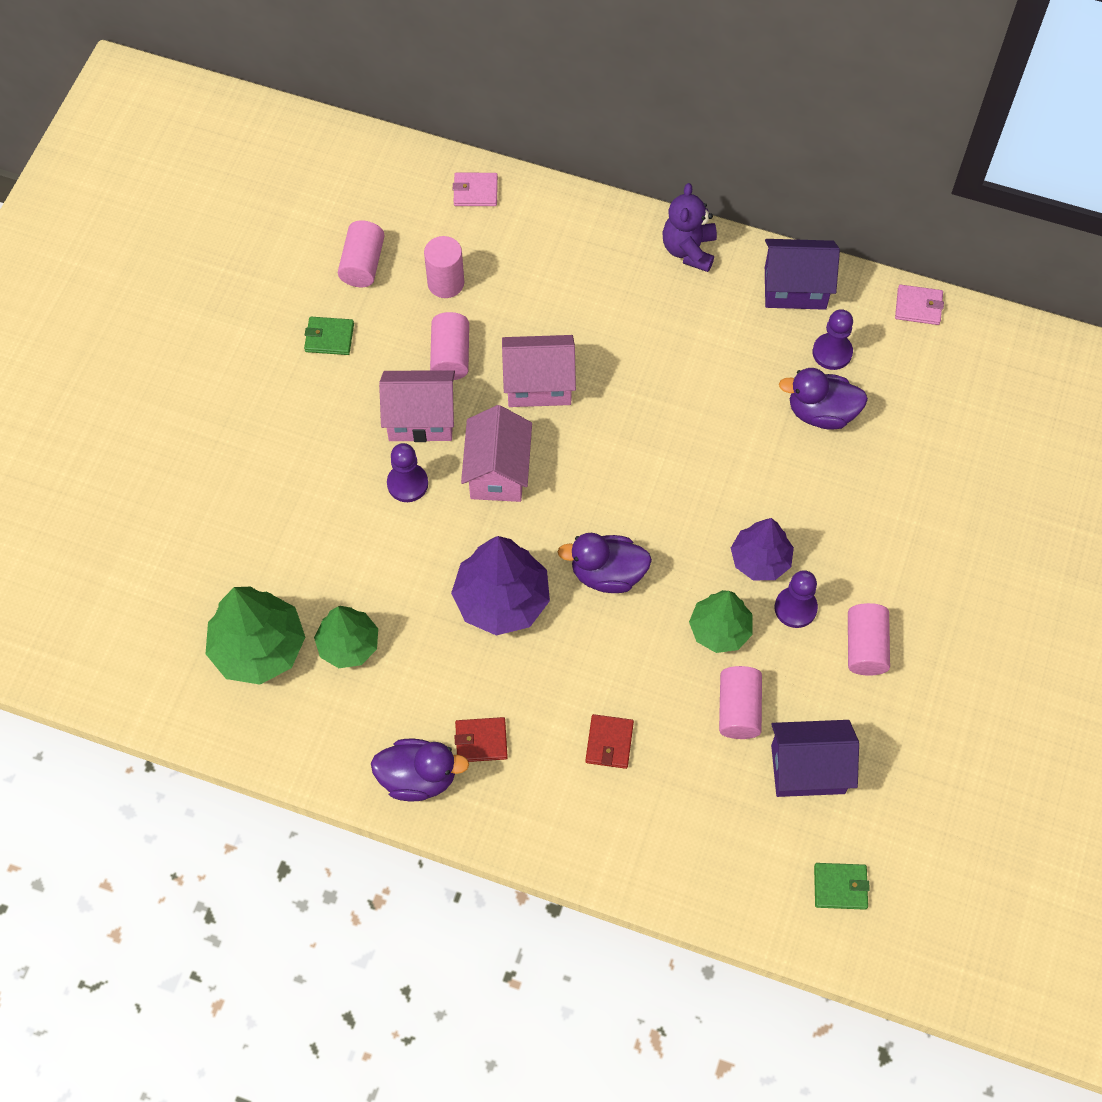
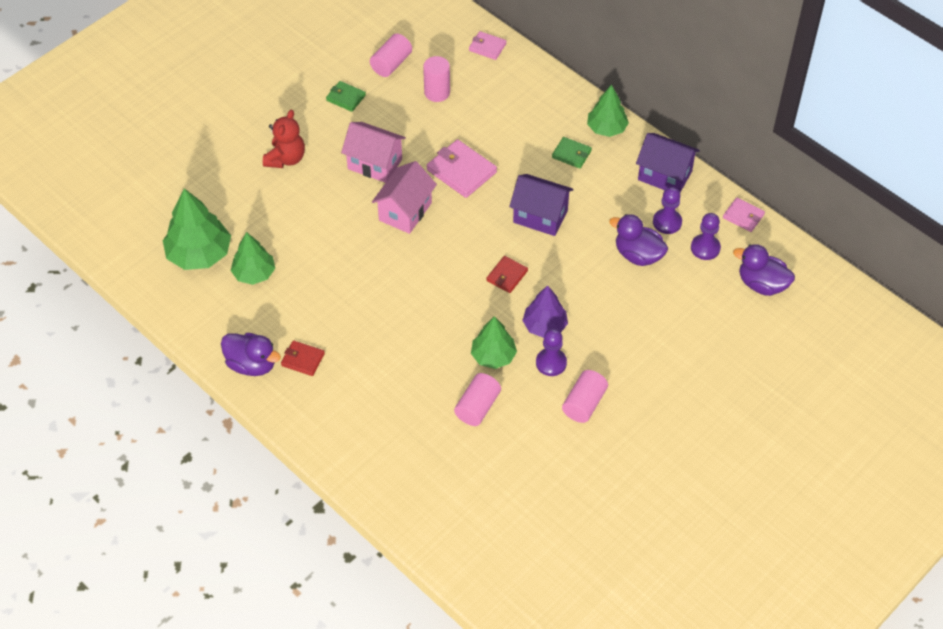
camera: 25 degrees right, 10 degrees down
(298, 459) = (286, 159): none -> red teddy bear
(407, 484) = (344, 197): purple pawn -> purple pawn (705, 248)
(450, 356) = (415, 135): pink cylinder -> none
(502, 600) = (364, 285): purple tree -> none
(538, 384) = (461, 171): pink house -> pink wallet
(607, 574) = (440, 296): purple duck -> purple duck (762, 284)
(609, 742) = (382, 393): red wallet -> red wallet (507, 276)
(689, 250) = (606, 128): purple teddy bear -> green tree
(808, 769) = (502, 460): purple house -> purple house (540, 216)
(840, 887) = (481, 537): green wallet -> green wallet (571, 154)

